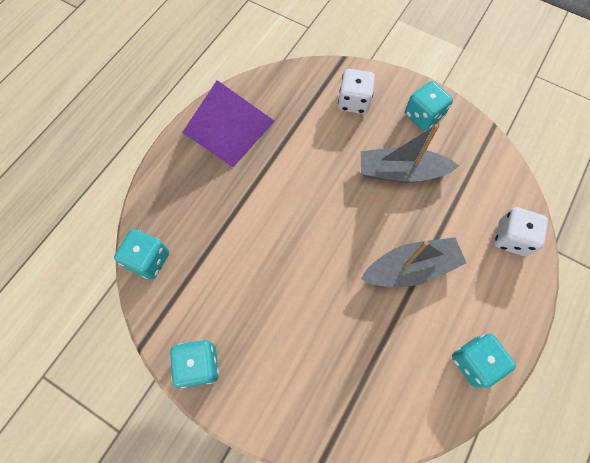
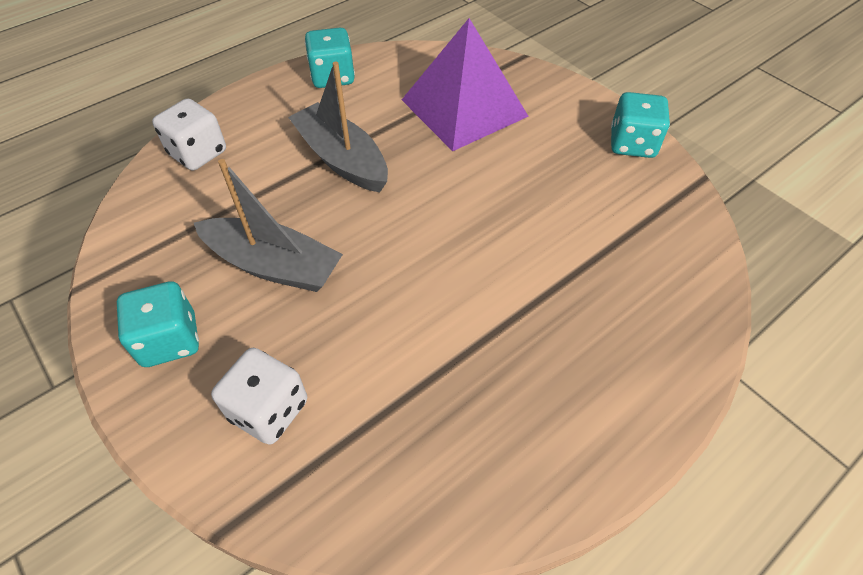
camera: 160 degrees left, 15 degrees down
(149, 260) = (696, 261): turquoise dice -> none
(228, 126) = (532, 440): purple pyramid -> purple pyramid (464, 108)
(411, 268) = (342, 159): grey boat -> grey boat turned 45 degrees clockwise

